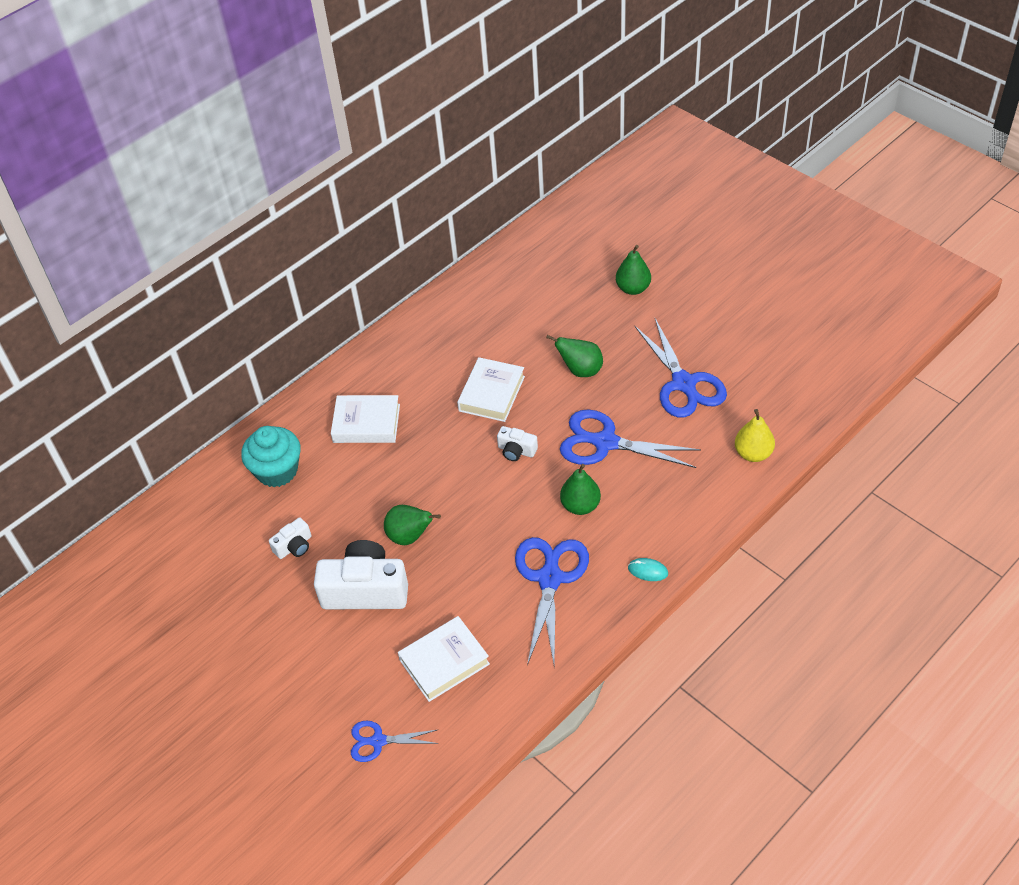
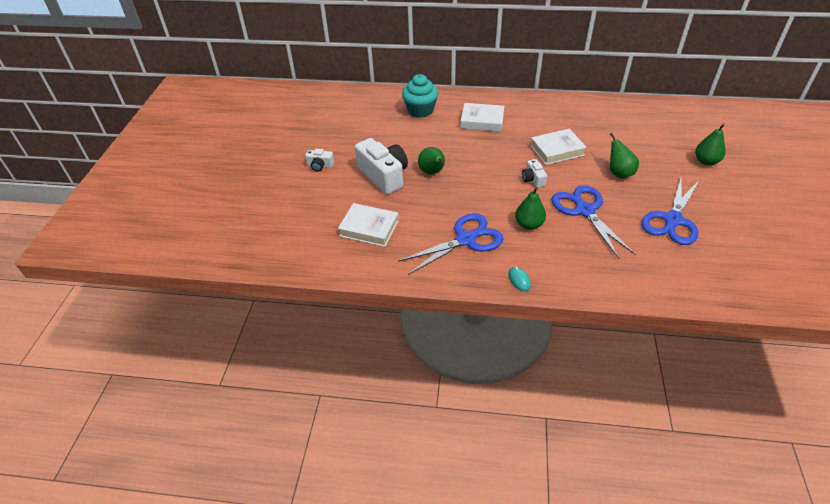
camera: 50 degrees right, 5 degrees down
(294, 546) = (384, 139): white camera -> white camera (320, 166)
(366, 423) = (482, 121): white book -> white book turned 45 degrees counterclockwise
(378, 741) = (298, 231): blue scissors -> none
(753, 453) = (667, 282): yellow pear -> none

